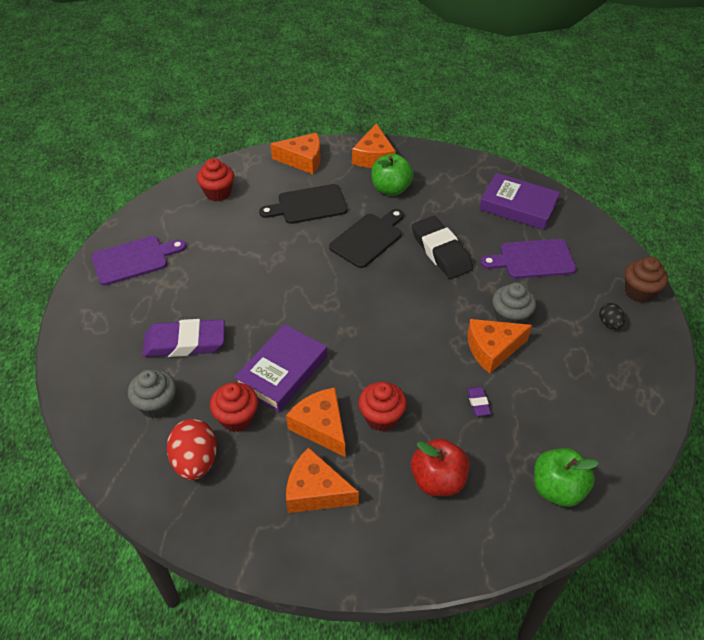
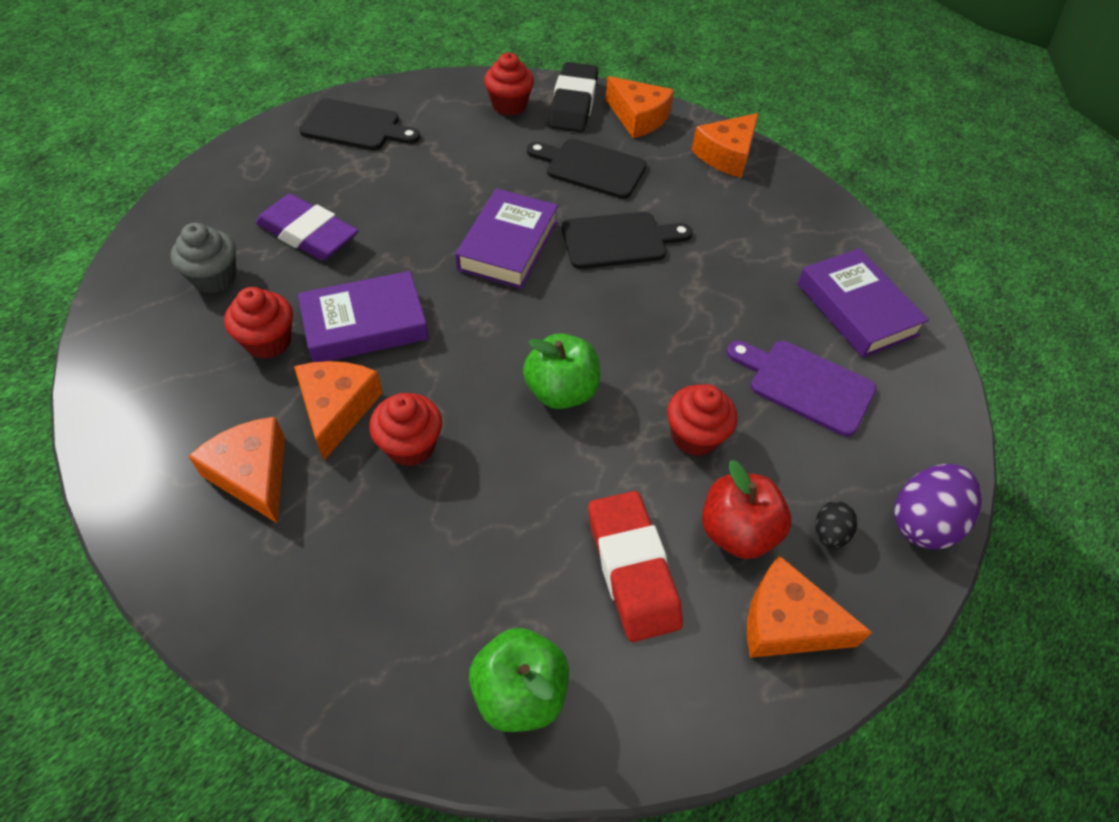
camera: 35 degrees right, 5 degrees up
(134, 259) = (355, 126): purple cutting board -> black cutting board
(195, 461) = (182, 358): red egg -> none
(312, 277) = (508, 245): none -> purple book
(391, 189) = (708, 201): green apple -> green apple (561, 391)
(438, 480) = (390, 564): red apple -> red apple (737, 532)
(441, 251) = (692, 304): black eraser -> black eraser (573, 104)
(478, 403) = (539, 509): purple eraser -> none
(492, 349) = (629, 458): orange cheese -> orange cheese (786, 623)
(510, 318) = (695, 436): grey cupcake -> red cupcake
(547, 399) = (632, 569): none -> red eraser
(639, 292) = (923, 522): brown cupcake -> purple egg

